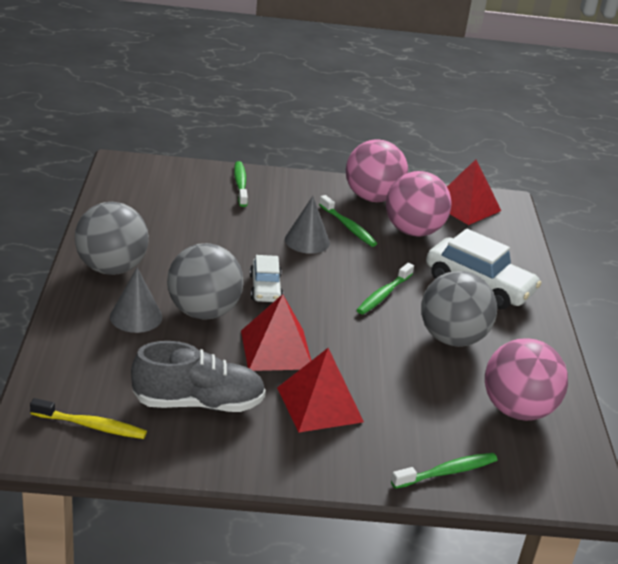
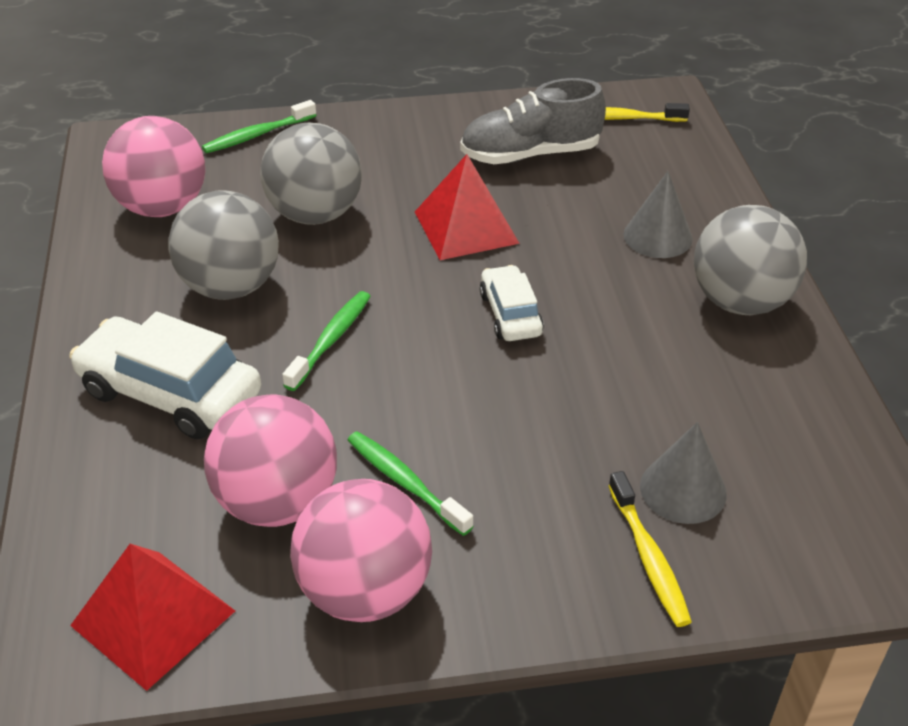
camera: 175 degrees right, 10 degrees up
(203, 312) = (578, 259): grey ball -> grey ball (315, 214)
(240, 184) = (649, 558): green toothbrush -> yellow toothbrush
(307, 241) = (473, 426): grey cone -> grey cone (683, 489)
(319, 404) = (399, 175): red pyramid -> none

